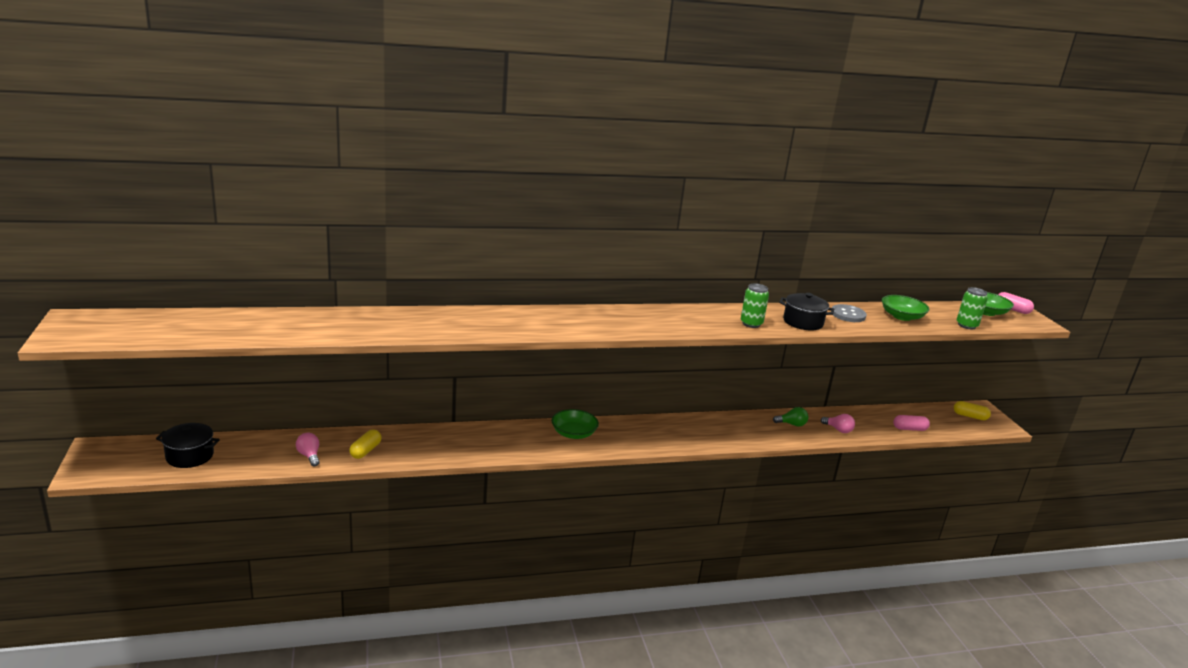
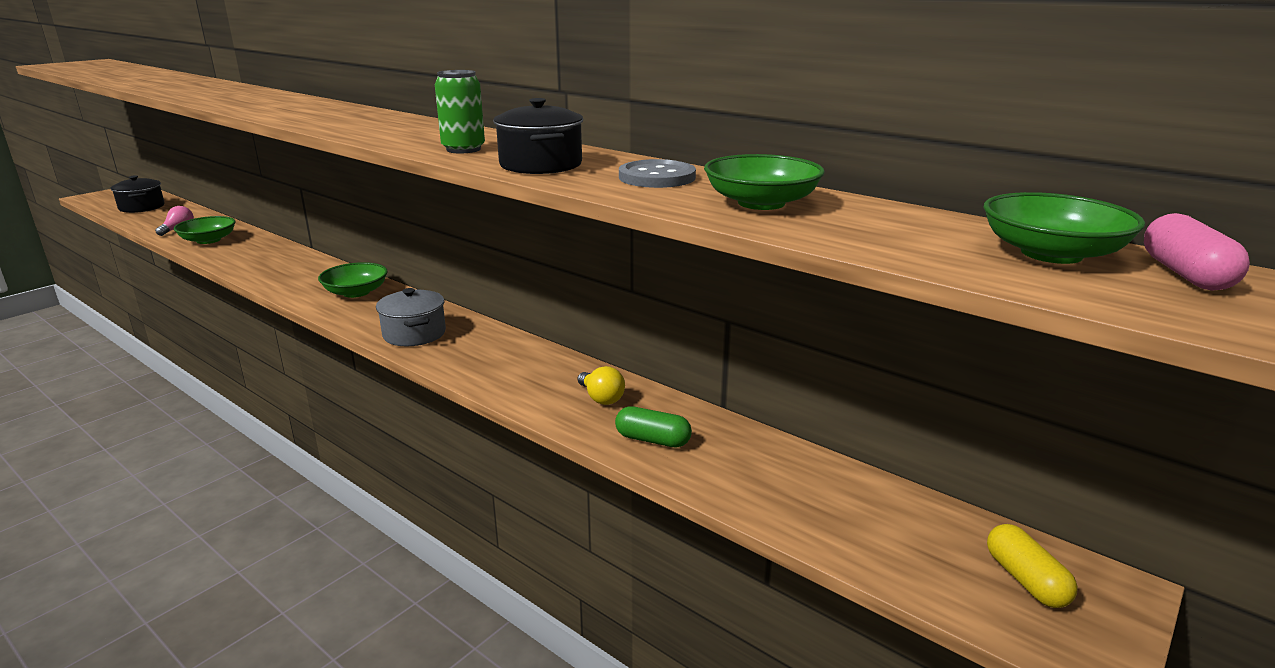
camera: 55 degrees right, 0 degrees up
(365, 451) = (208, 240): yellow capsule -> green bowl
(664, 438) = (414, 334): none -> grey pot
(792, 424) = (601, 398): green light bulb -> yellow light bulb
(838, 430) = (652, 440): pink light bulb -> green capsule
(909, 429) = (795, 512): pink capsule -> none
(966, 325) = (882, 249): green can -> none

